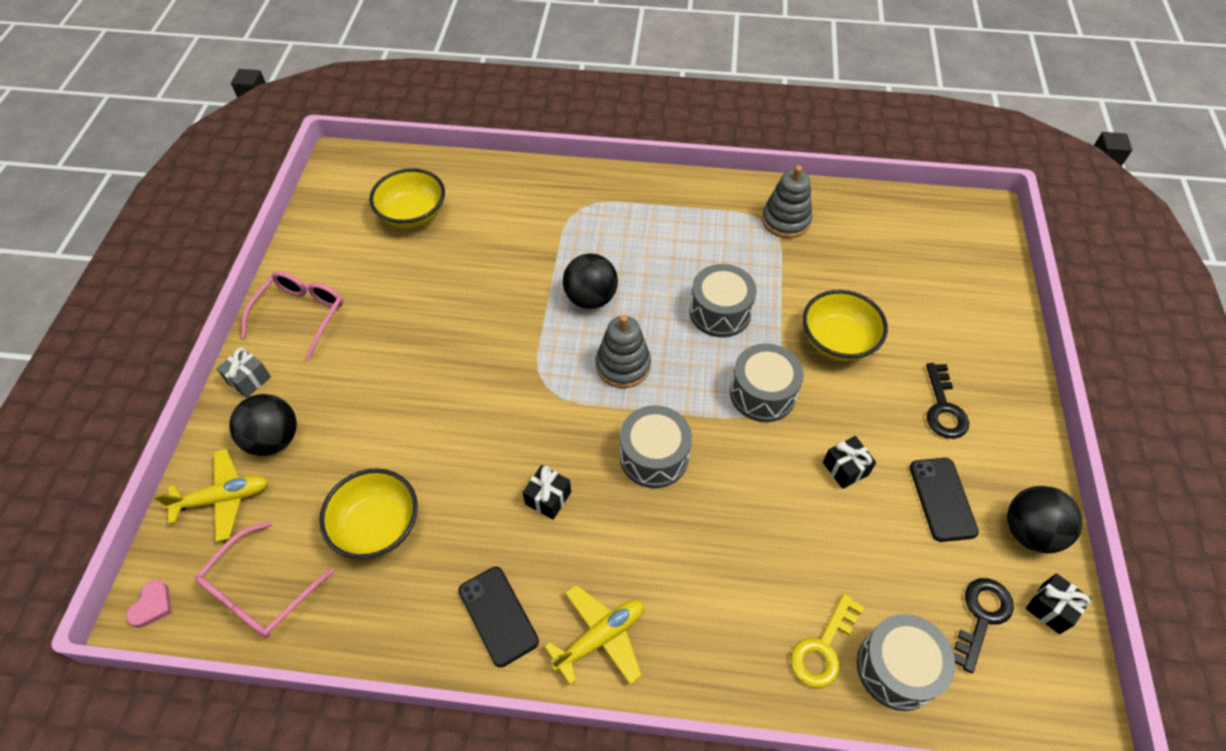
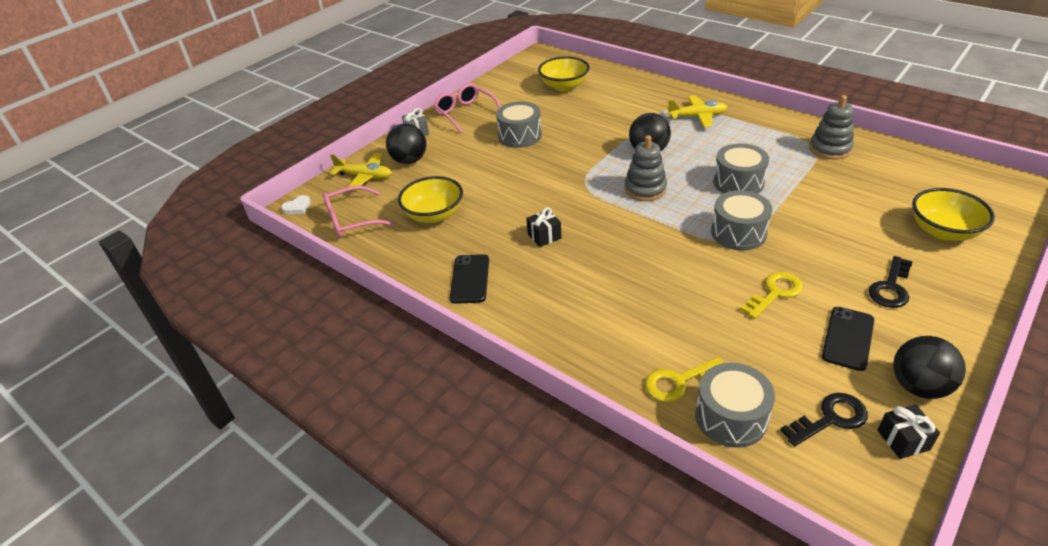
camera: 35 degrees right, 15 degrees down
(152, 605) = (297, 207): pink heart -> white heart
(301, 315) = (465, 113): pink glasses -> pink glasses turned 90 degrees counterclockwise
(600, 637) = (524, 313): yellow plane -> yellow plane (697, 116)
(654, 456) = (631, 239): grey drum -> grey drum (520, 136)
(837, 341) = (823, 223): yellow bowl -> yellow bowl (943, 231)
(845, 468) = (775, 293): black gift -> yellow key

